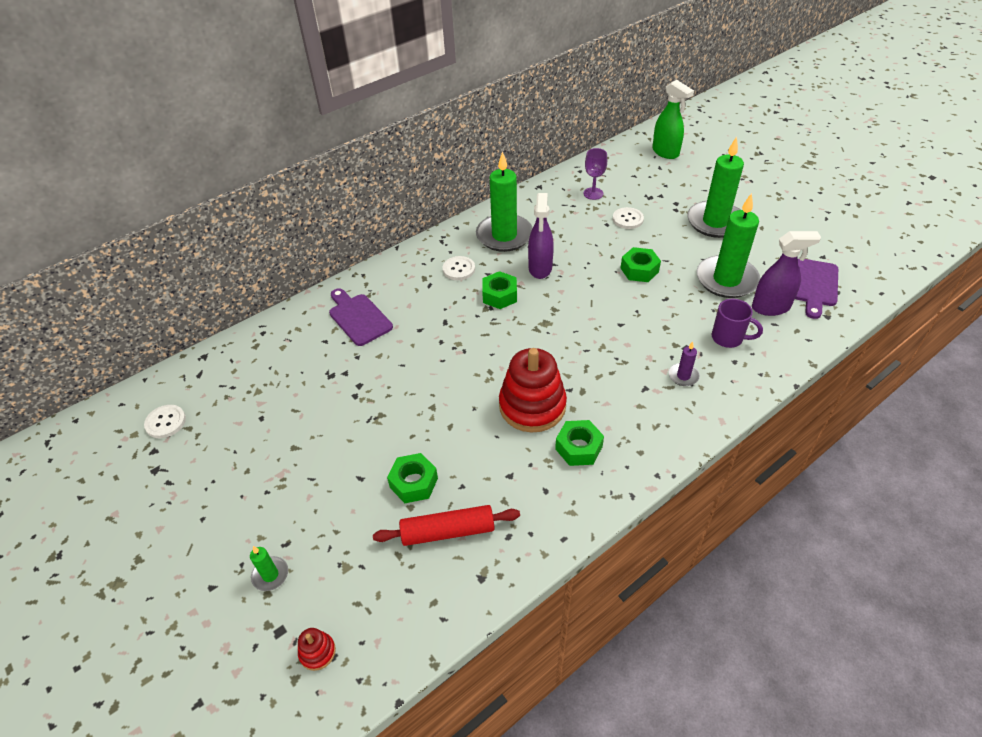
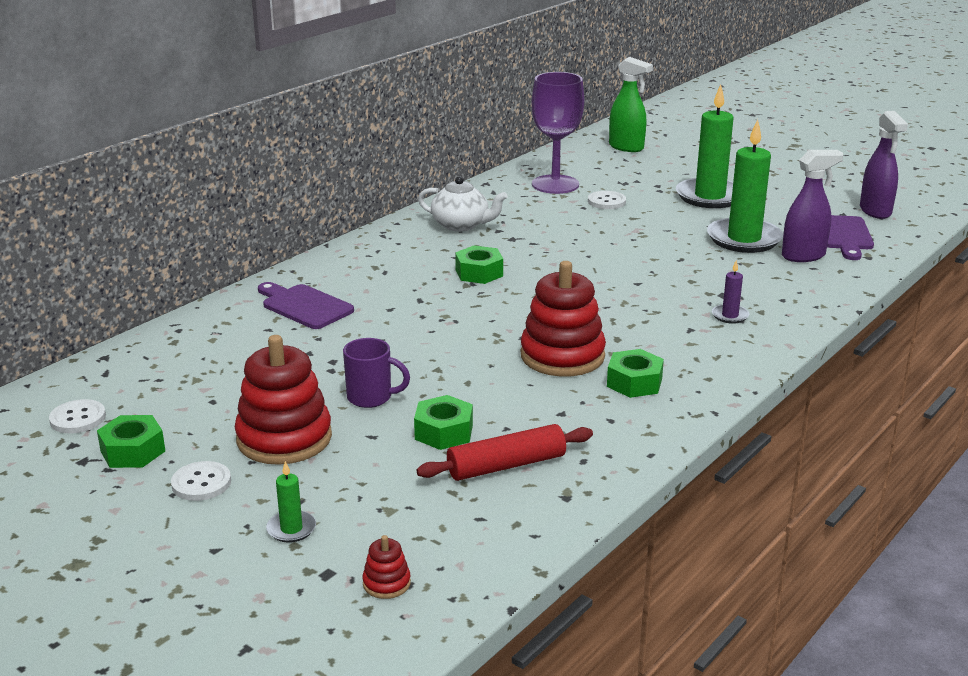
camera: 15 degrees left, 20 degrees down
(297, 470) = (284, 438): none -> red stacking toy
(459, 269) = (416, 256): white button -> white button (201, 483)
(504, 235) = (461, 225): green candle -> white teapot
(540, 268) = (519, 247): purple spray bottle -> purple spray bottle (875, 211)
(593, 193) = (555, 184): purple goblet -> purple goblet, size x1.90
(639, 270) = (639, 240): green nut -> green nut (133, 451)
(728, 338) = (767, 283): purple mug -> purple mug (371, 398)

